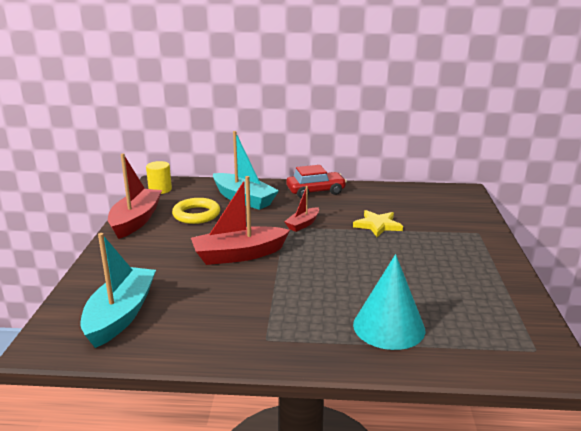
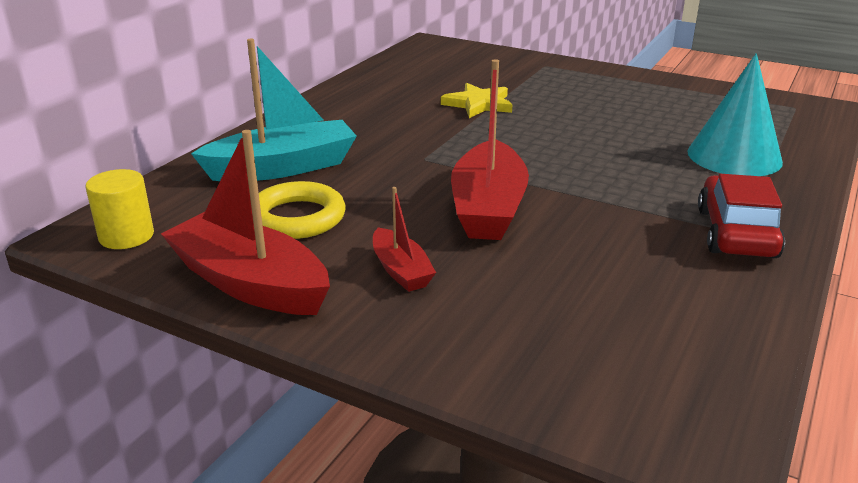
camera: 65 degrees left, 5 degrees up
(121, 315) = (629, 345): turquoise boat -> none
(303, 224) = (428, 145): red boat -> red boat (401, 270)
(315, 191) = (324, 114): red car -> red car (736, 233)

